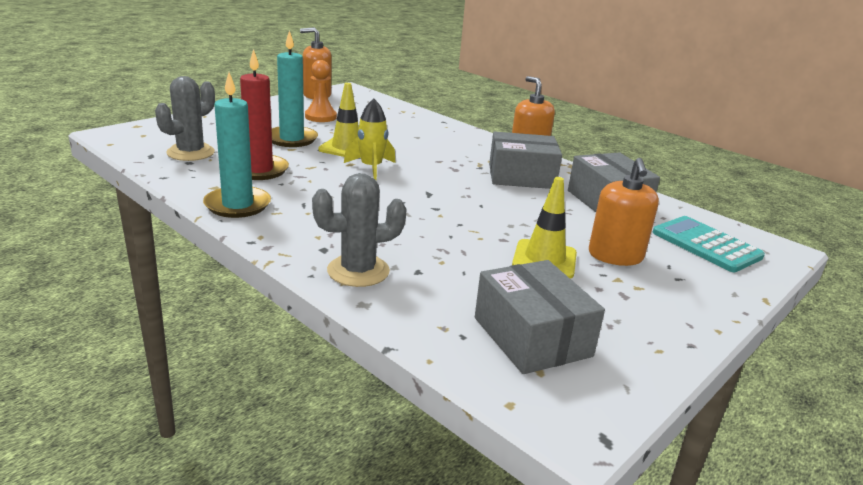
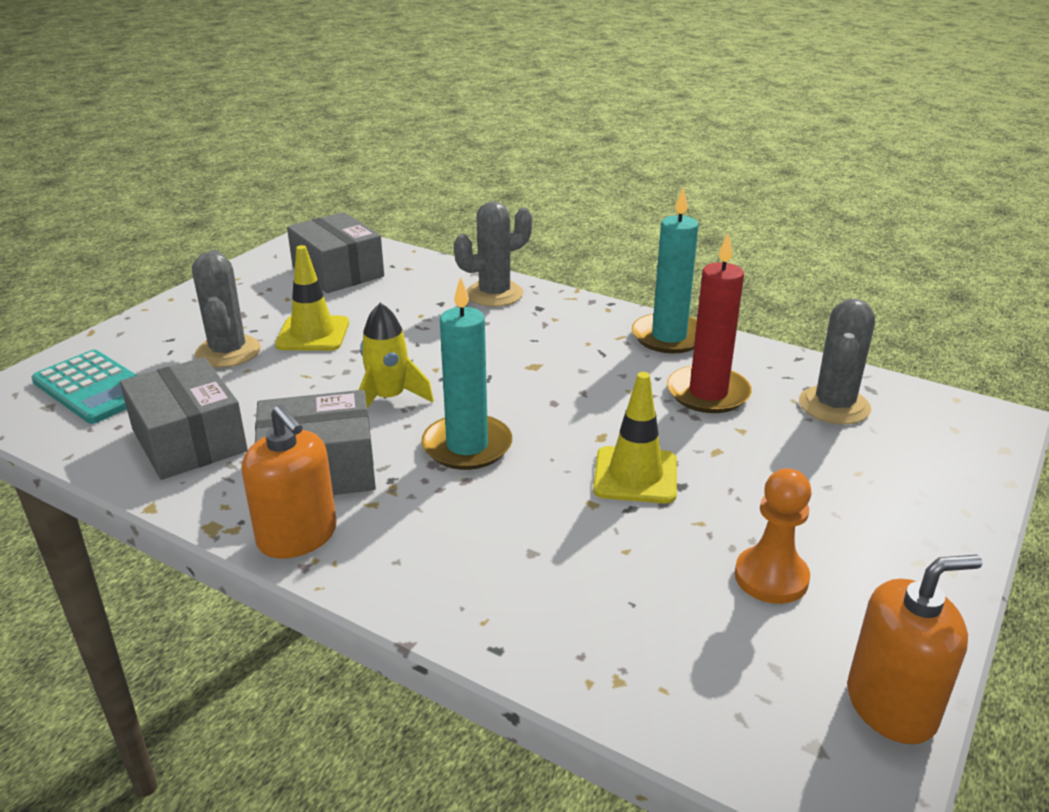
camera: 170 degrees right, 5 degrees up
(291, 139) = (742, 477): turquoise candle -> turquoise candle (467, 446)
(371, 168) = (564, 433): yellow rocket -> yellow rocket (389, 399)
(615, 256) = (228, 352): orange soap dispenser -> grey cactus

